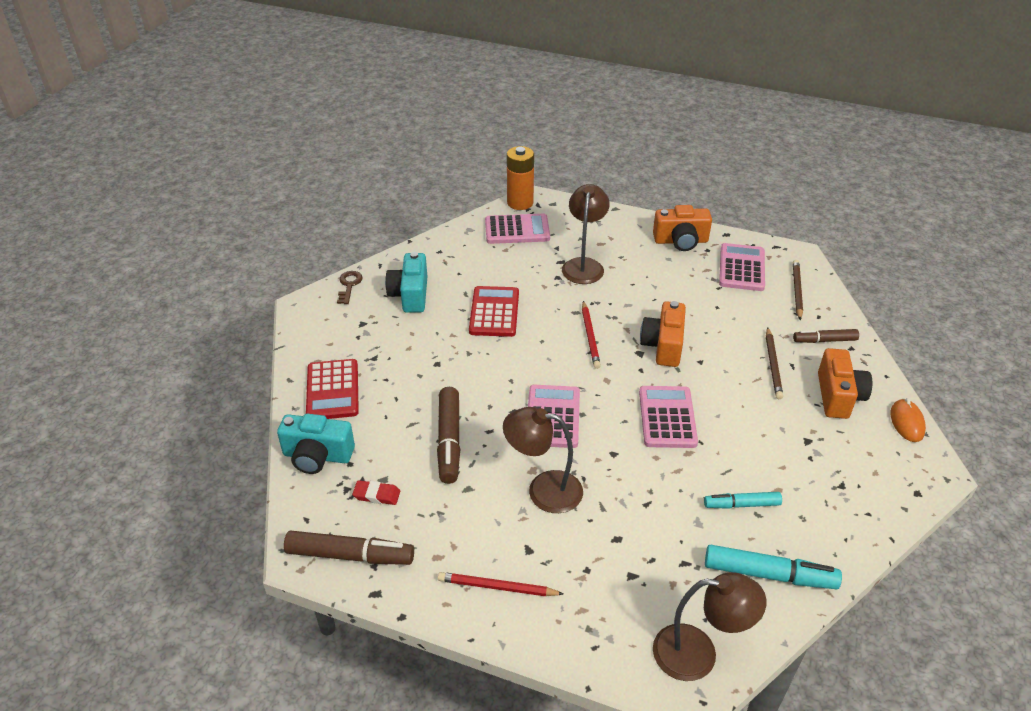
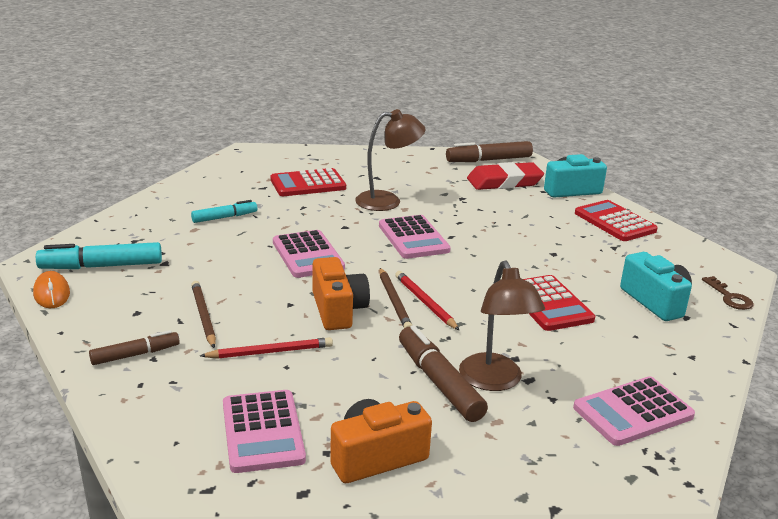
camera: 155 degrees right, 15 degrees down
(376, 495) = (504, 182): red eraser -> red eraser, size x2.06
(449, 441) = (485, 212): brown marker -> brown marker (439, 382)
(497, 587) = (384, 163): red pencil -> red pencil (270, 352)
(520, 203) = (681, 463): orange battery -> none
(624, 556) = (308, 184): none -> red calculator
(698, 654) = (243, 160): brown lamp -> none
(769, 575) = (199, 191): turquoise marker -> turquoise marker (101, 266)
(797, 291) = (171, 414): brown pencil -> brown pencil (394, 301)
(838, 396) = (126, 302): orange camera -> none

